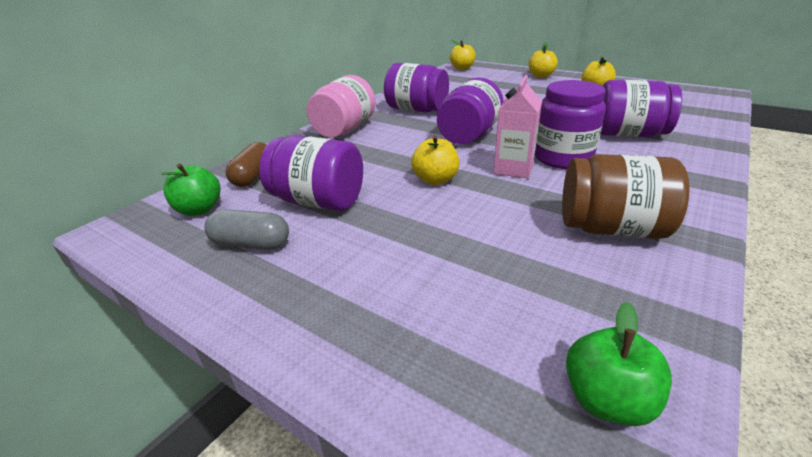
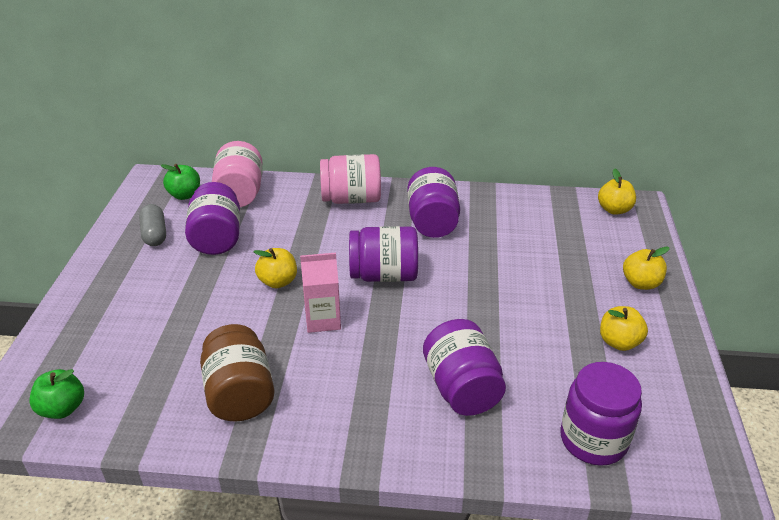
camera: 60 degrees right, 5 degrees up
(253, 176) = (240, 193): brown capsule -> pink jar
(562, 158) = (364, 347): purple jar -> purple jar (593, 439)

